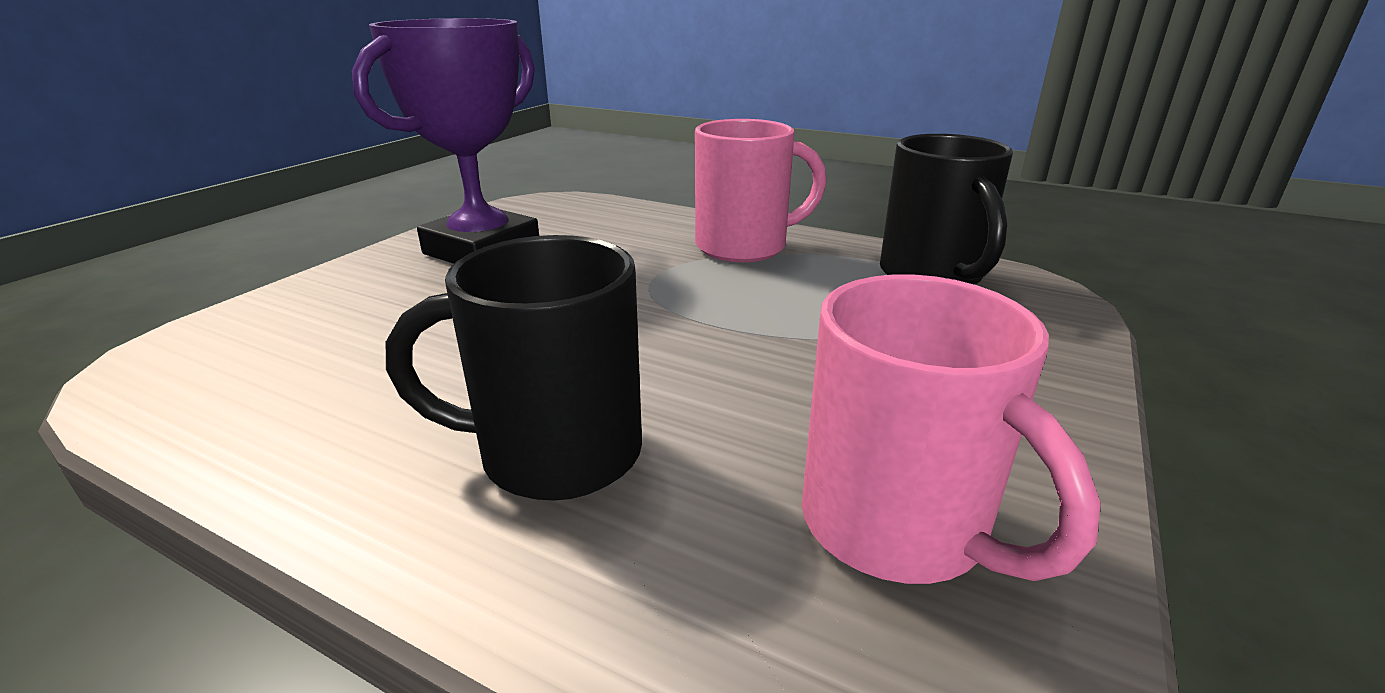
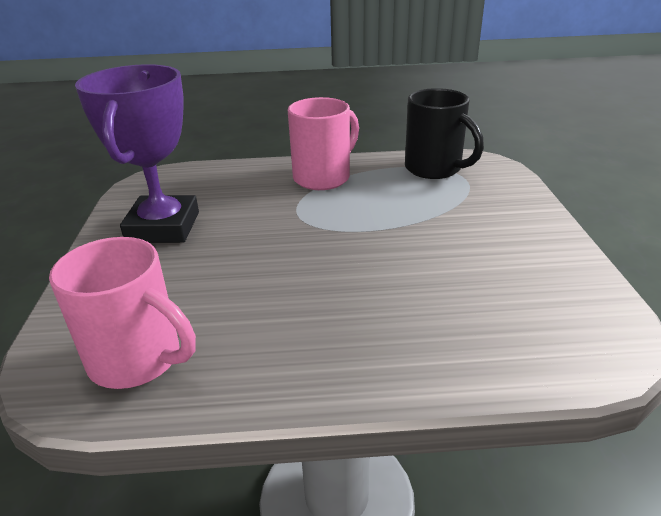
camera: 30 degrees left, 5 degrees up
(555, 453) = (373, 323): black mug -> none
(897, 527) = (537, 294): pink mug -> pink mug (138, 360)

